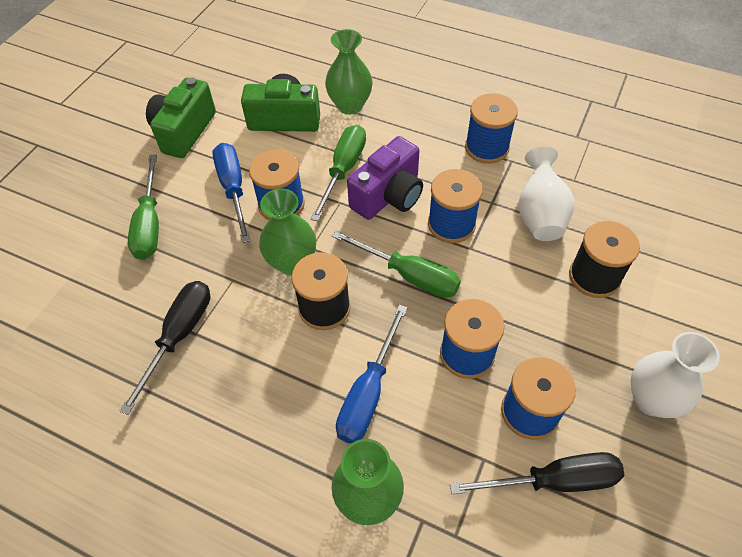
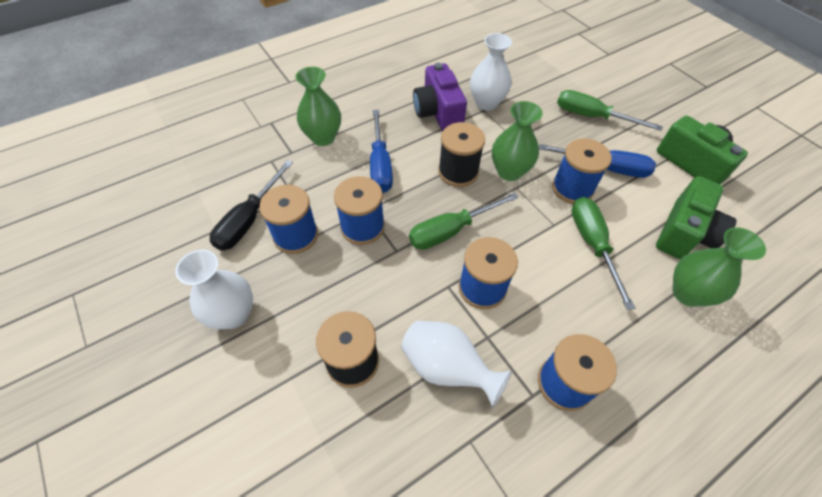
camera: 120 degrees right, 0 degrees up
(179, 336) = (486, 103): black screwdriver -> white vase
(343, 170) = (592, 244): green screwdriver -> green screwdriver turned 150 degrees counterclockwise
(368, 393) = (380, 165): blue screwdriver -> blue screwdriver turned 150 degrees counterclockwise
(388, 196) = (542, 261): purple camera -> purple camera (438, 112)

